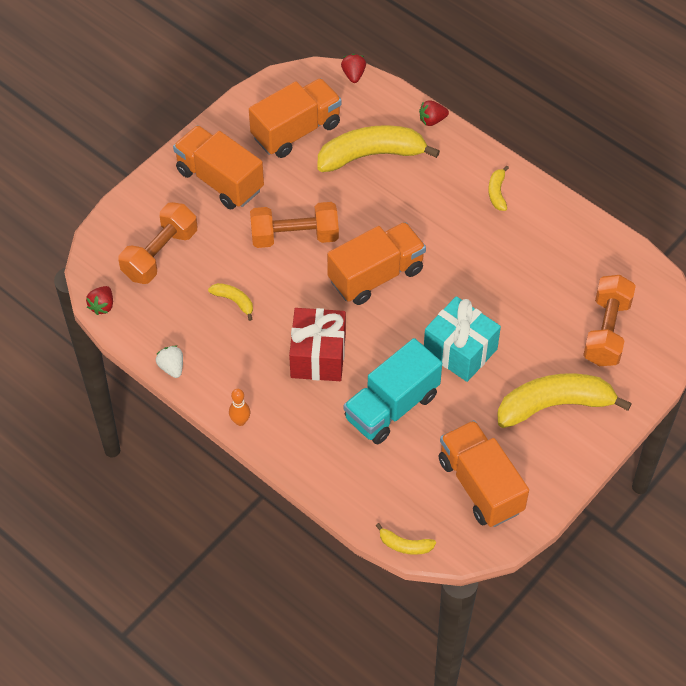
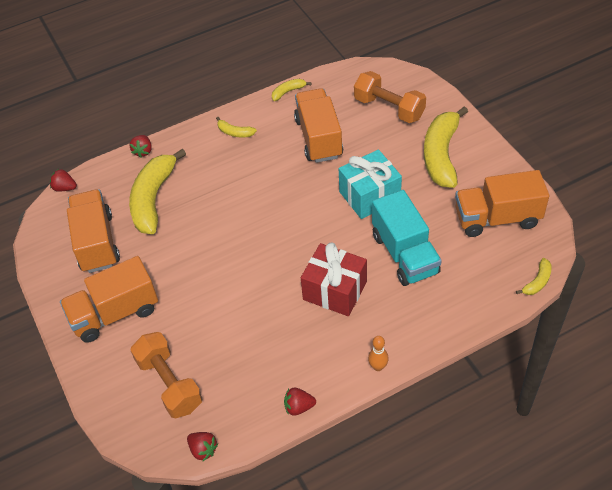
camera: 65 degrees left, 5 degrees down
(171, 367) = (299, 407): white strawberry -> red strawberry
(234, 301) = (250, 337): yellow banana -> yellow banana (288, 92)
(294, 236) = (205, 274): orange dumbbell -> none
(376, 275) = (273, 229): orange truck -> orange truck (318, 138)

